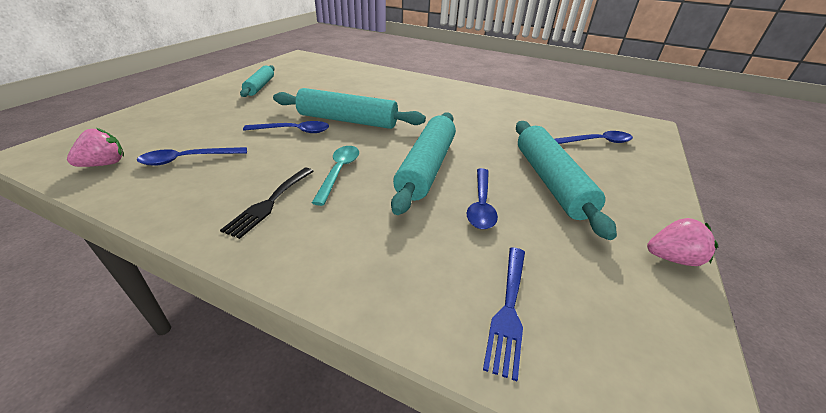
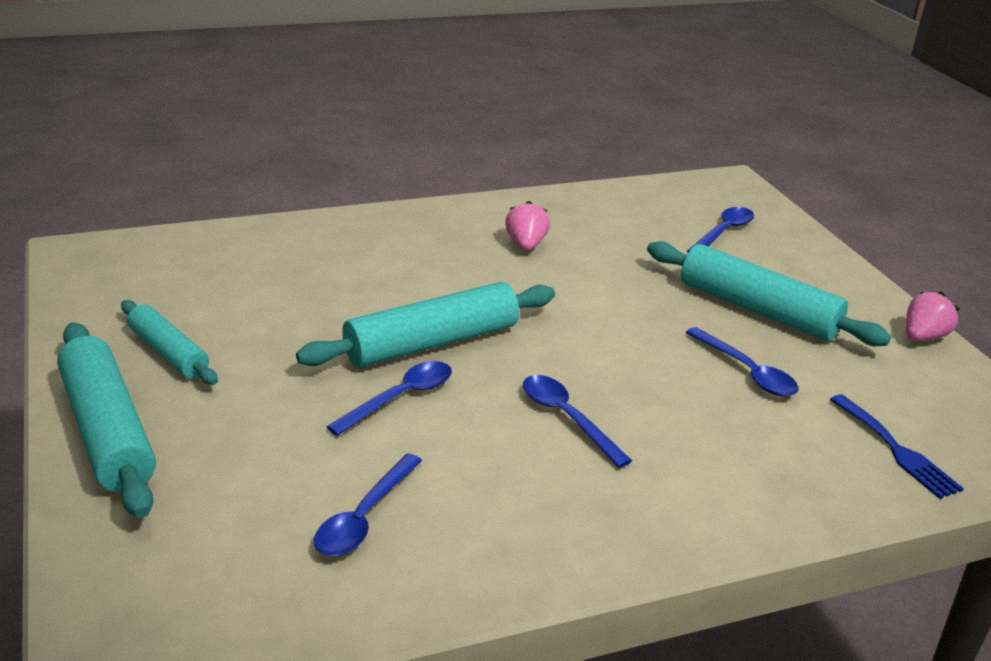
camera: 45 degrees left, 5 degrees down
(105, 164) = (270, 596): pink strawberry -> pink strawberry (525, 245)
(269, 203) = (575, 496): black fork -> none
(339, 172) = (567, 418): turquoise spoon -> blue spoon
(426, 167) = (635, 358): turquoise rolling pin -> turquoise rolling pin (107, 431)

